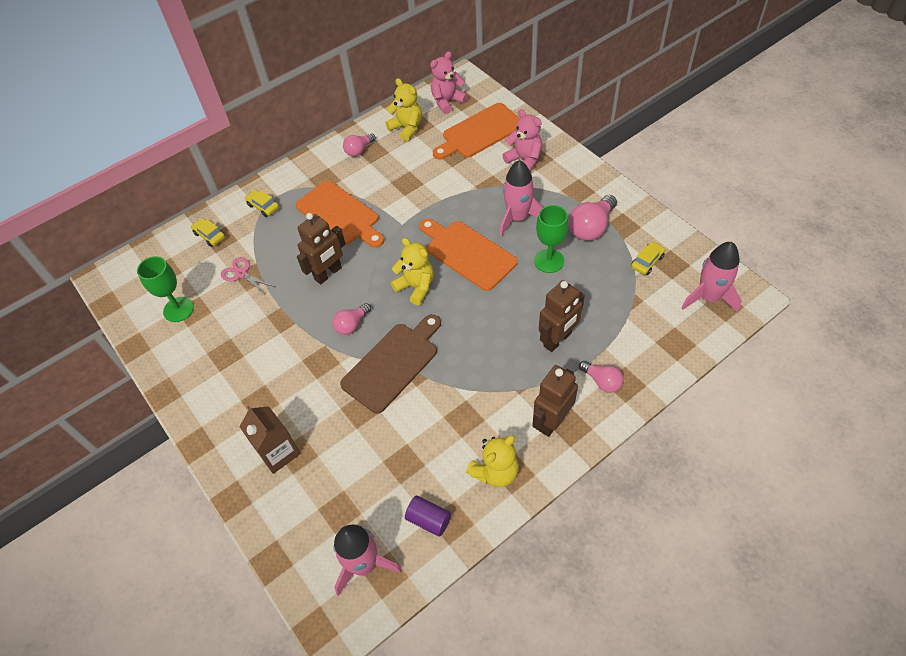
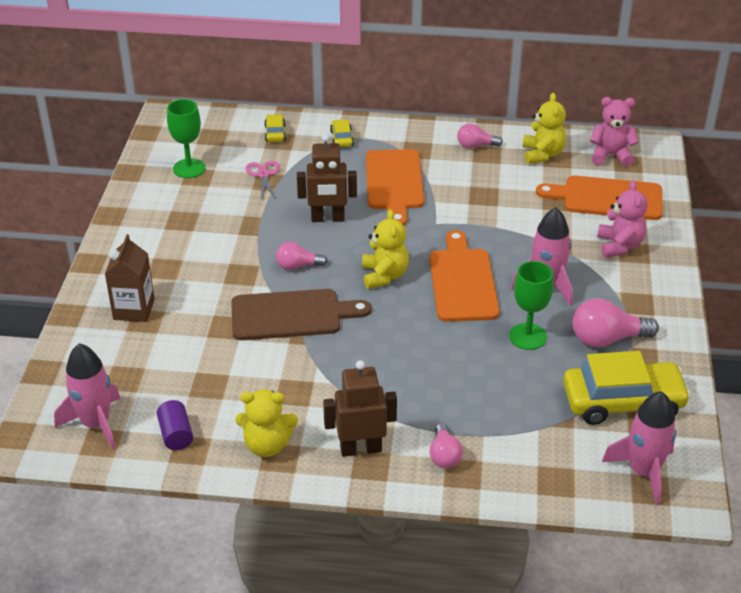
camera: 40 degrees right, 15 degrees down
(557, 340) = (449, 398): brown robot -> none
(647, 262) = (623, 402): yellow car -> yellow car, size x2.27

